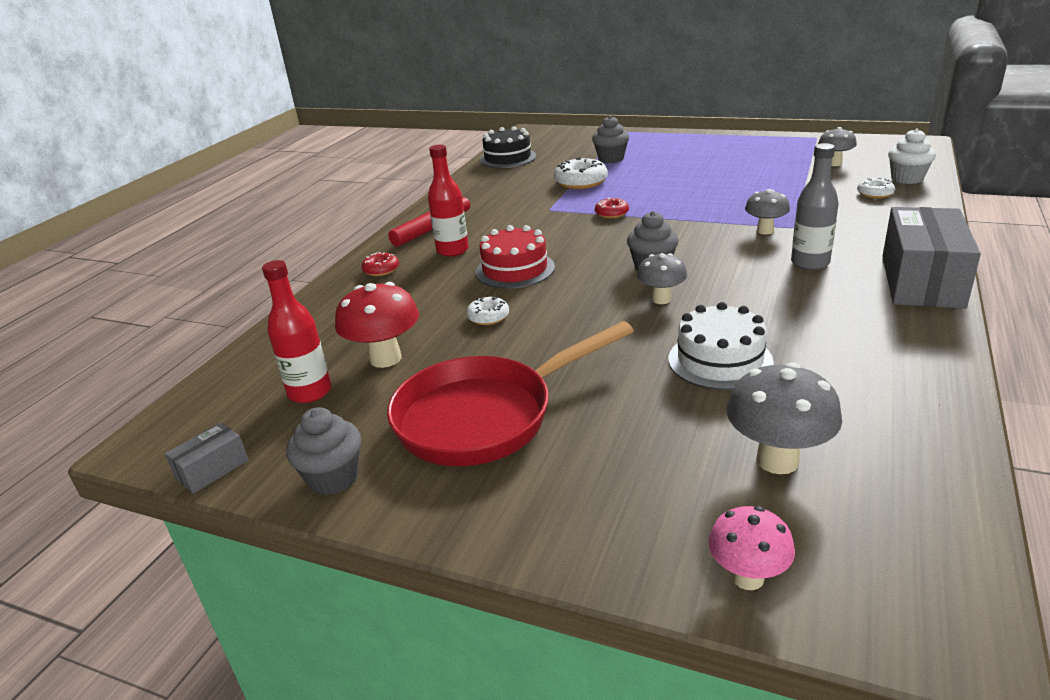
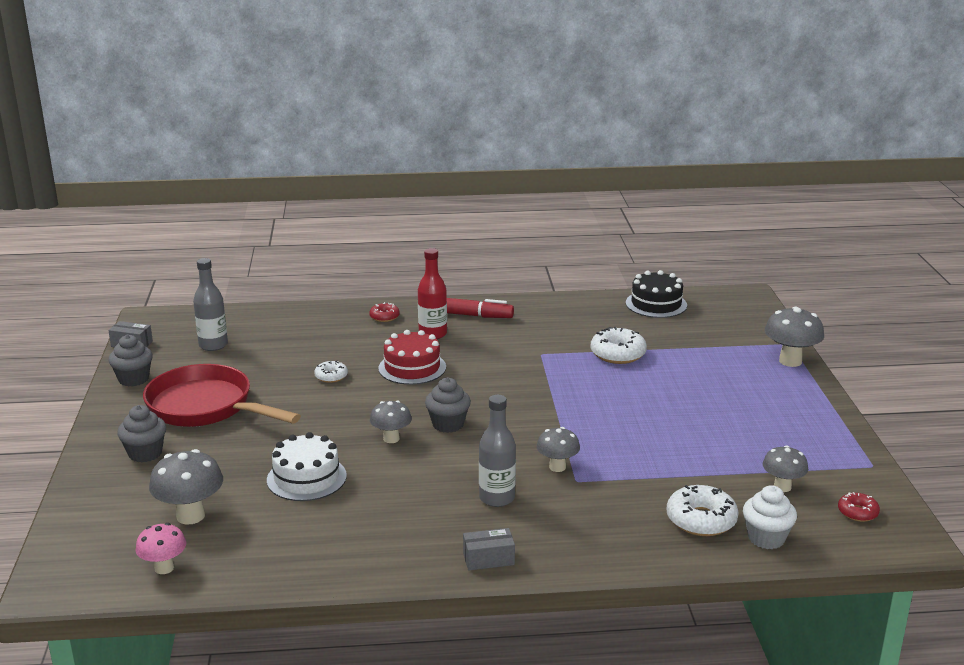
camera: 60 degrees right, 5 degrees down
(310, 392) = (213, 345): red bottle -> grey bottle
(385, 358) = (260, 356): red mushroom -> none
(611, 159) = (695, 355): grey cupcake -> grey cupcake (145, 453)
(611, 213) = (551, 384): red donut -> red donut (857, 512)
(648, 135) = (790, 361): none -> grey mushroom
(747, 577) = (82, 519): pink mushroom -> pink mushroom (164, 568)
(875, 194) = (701, 520): white donut -> white donut, size x1.74
(921, 281) = (488, 559): grey box -> grey box, size x0.46

